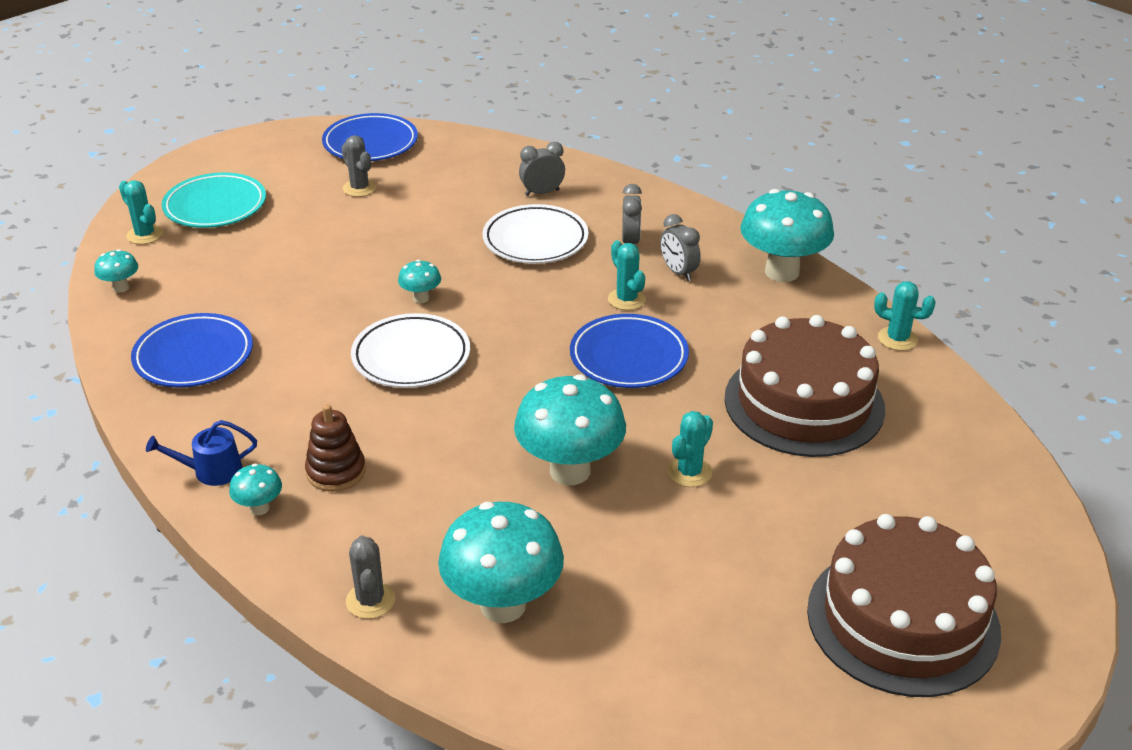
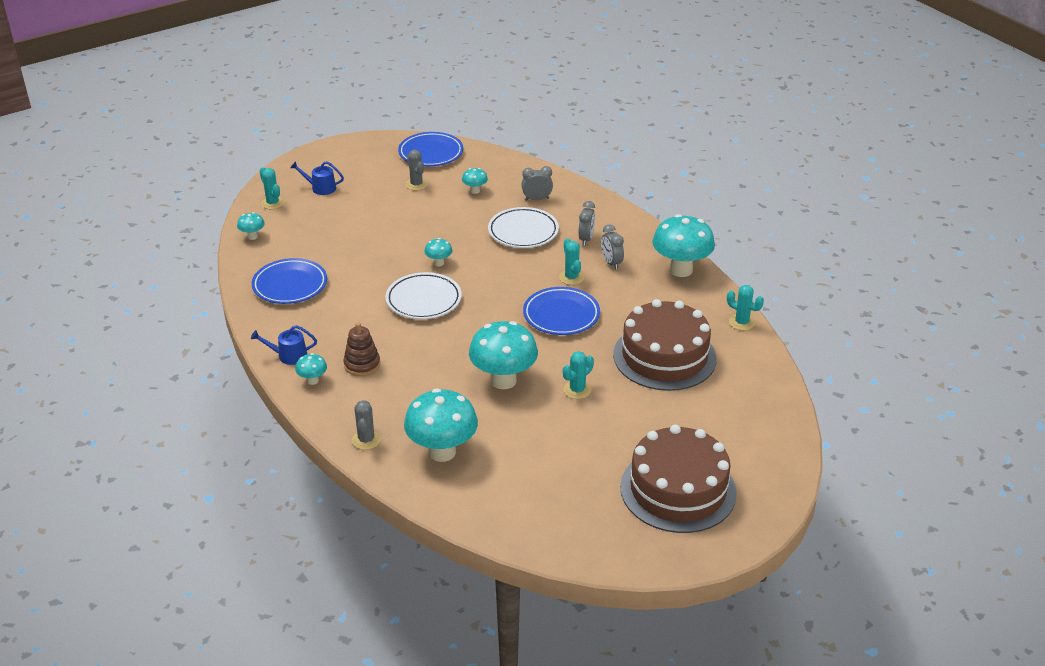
camera: 10 degrees right, 0 degrees up
(215, 206) = (320, 188): turquoise plate -> blue watering can
(448, 189) = (475, 191): none -> turquoise mushroom

